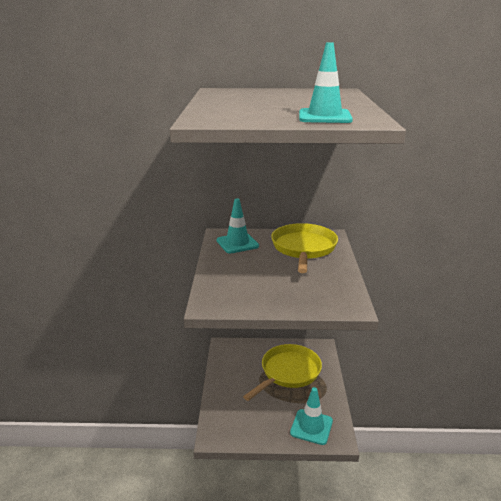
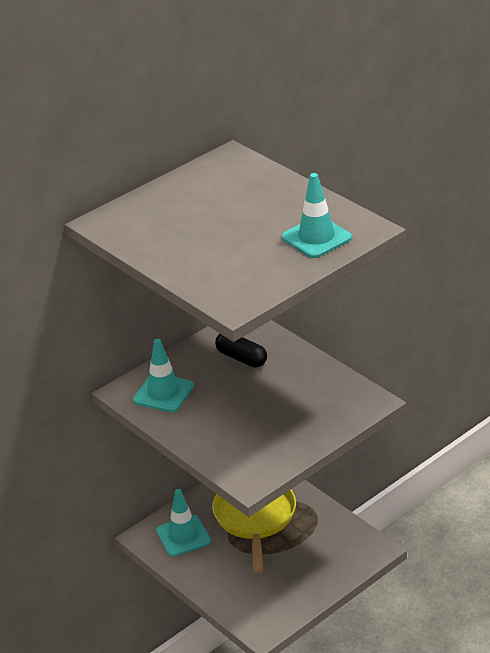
camera: 40 degrees left, 10 degrees up
(303, 248) = (241, 358): yellow pan -> black capsule
(311, 427) = (340, 556): turquoise traffic cone -> turquoise traffic cone (183, 536)

